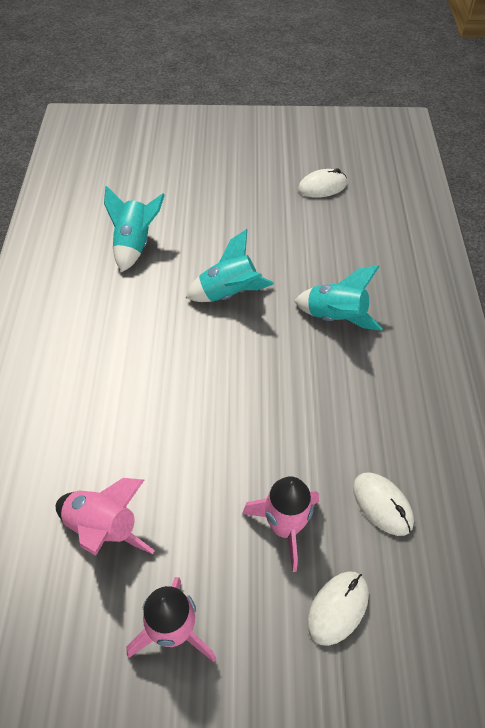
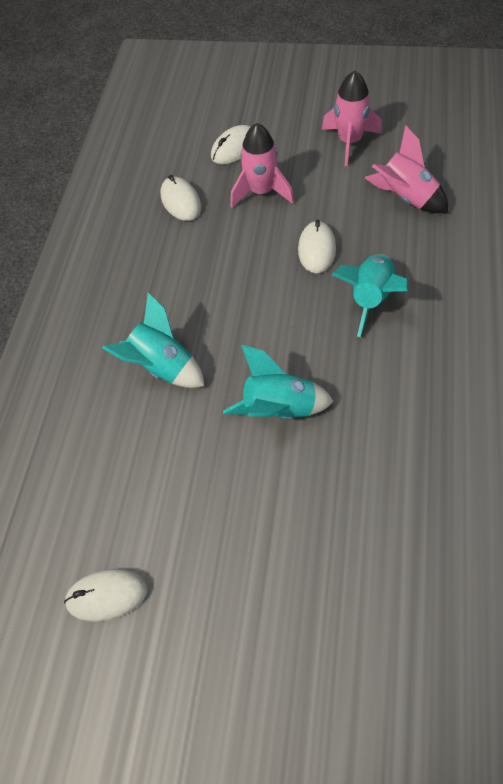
camera: 165 degrees left, 5 degrees up
(134, 245) = (403, 500): turquoise rocket -> turquoise rocket (371, 299)
(209, 446) = (317, 249): none -> white mouse

